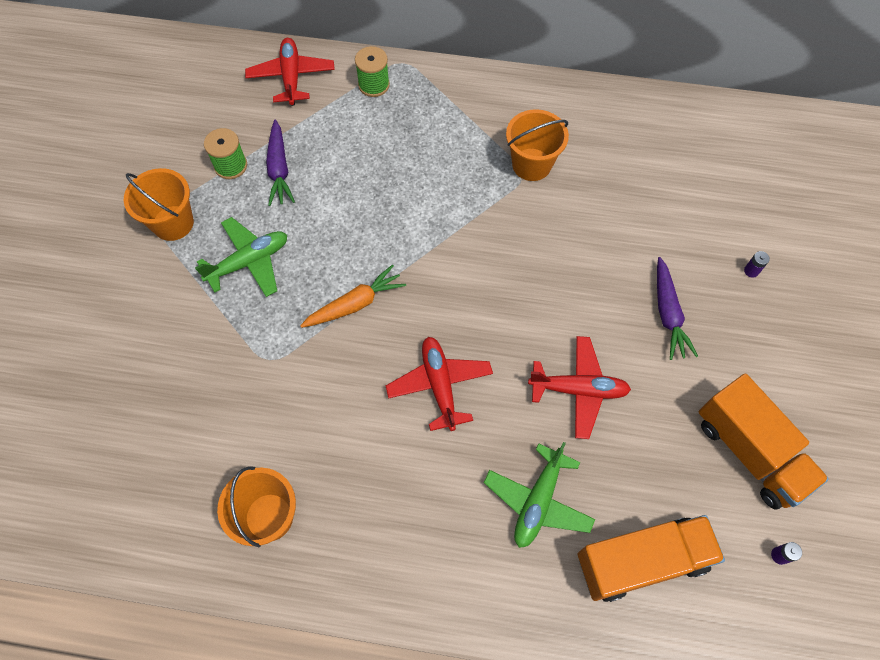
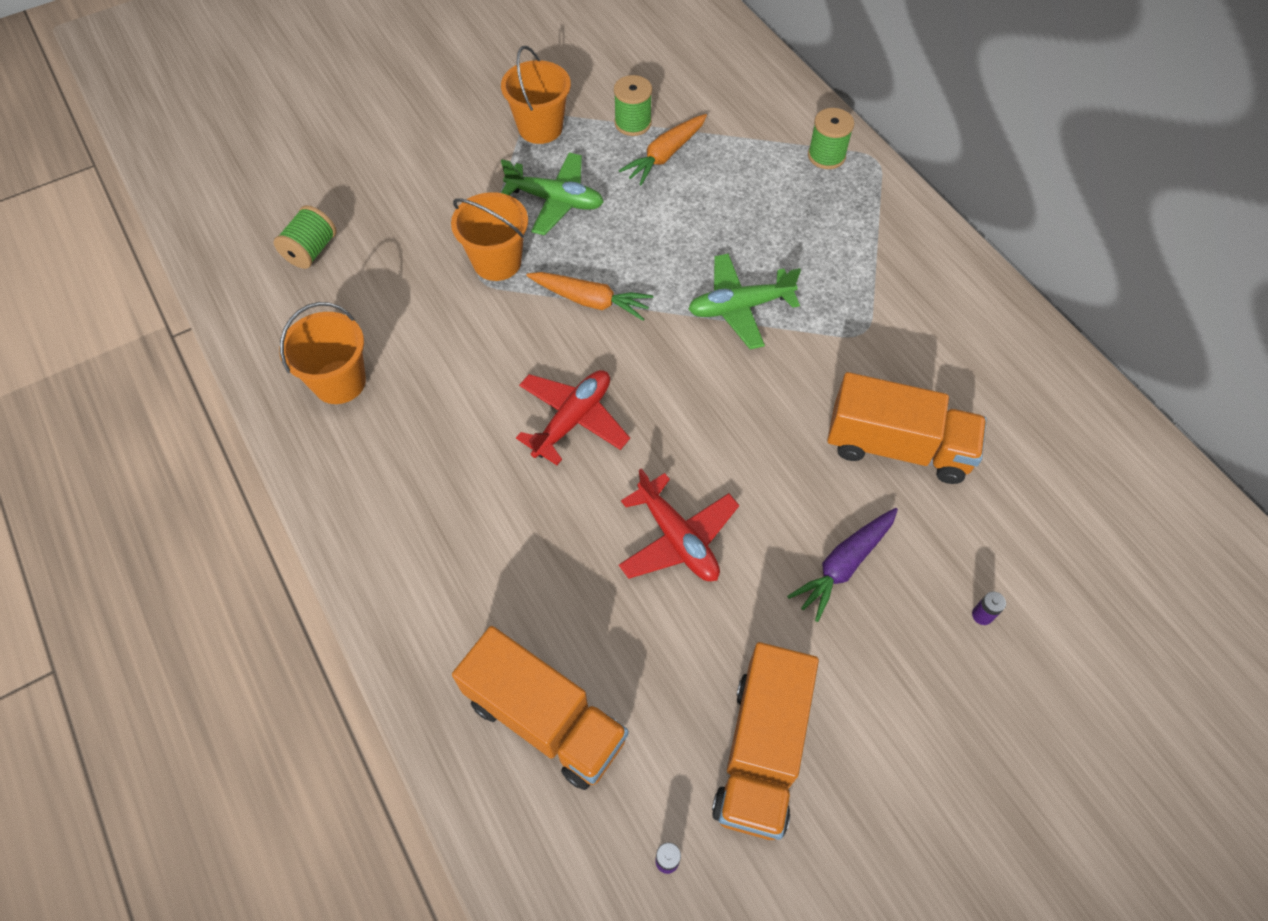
camera: 50 degrees right, 5 degrees down
(126, 456) = (311, 251): none -> green spool
(279, 169) = (665, 155): purple carrot -> orange carrot
(291, 77) = (765, 97): red plane -> none
(531, 164) = (883, 332): orange bucket -> orange bucket (497, 262)
(538, 501) = (529, 581): green plane -> green plane (739, 307)
(615, 223) = (897, 447): none -> orange truck

